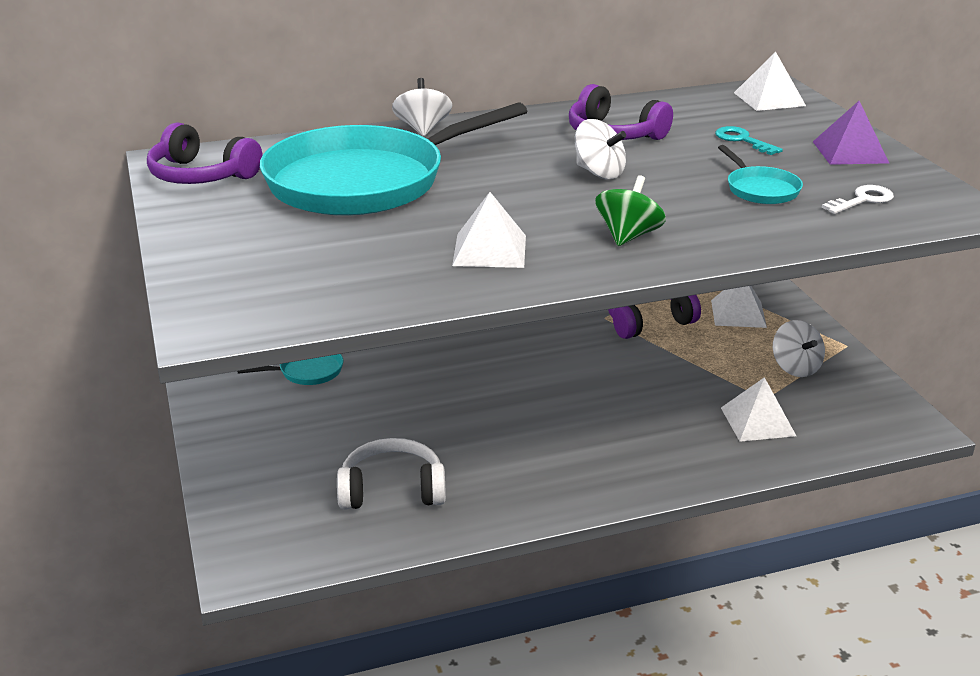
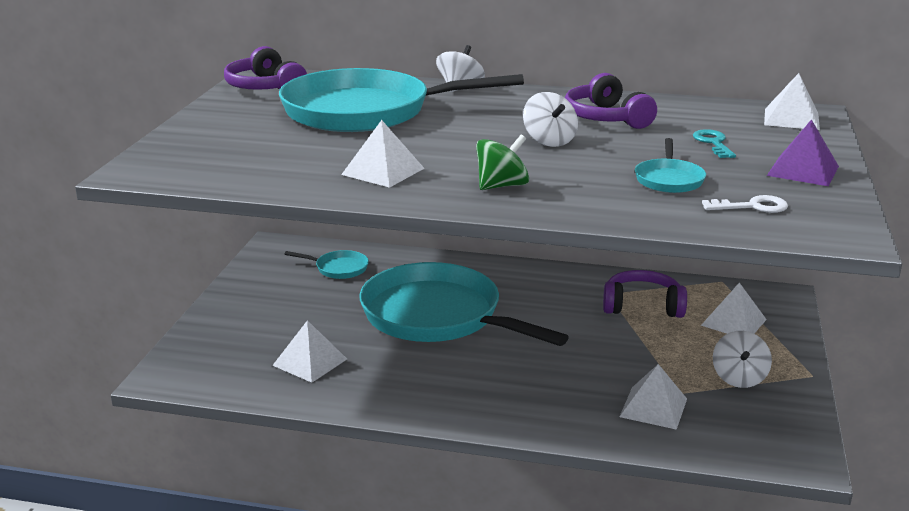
camera: 30 degrees right, 5 degrees down
(392, 490) = (310, 362): white headphones -> white pyramid
(470, 393) = (438, 316): none -> turquoise pan

